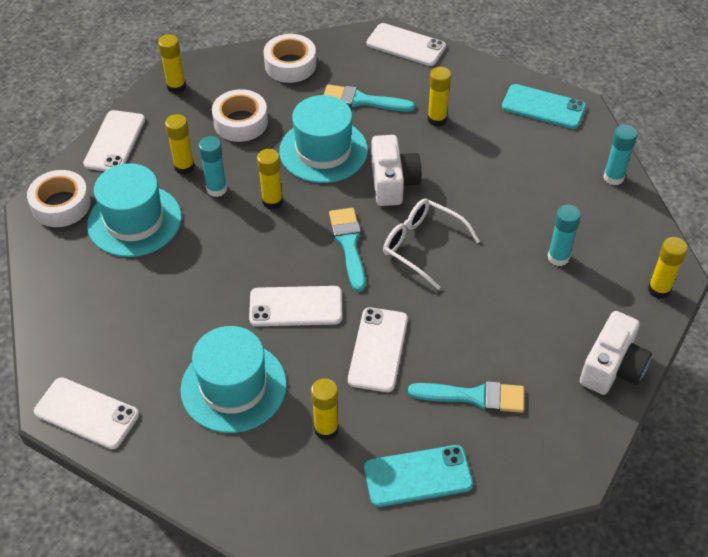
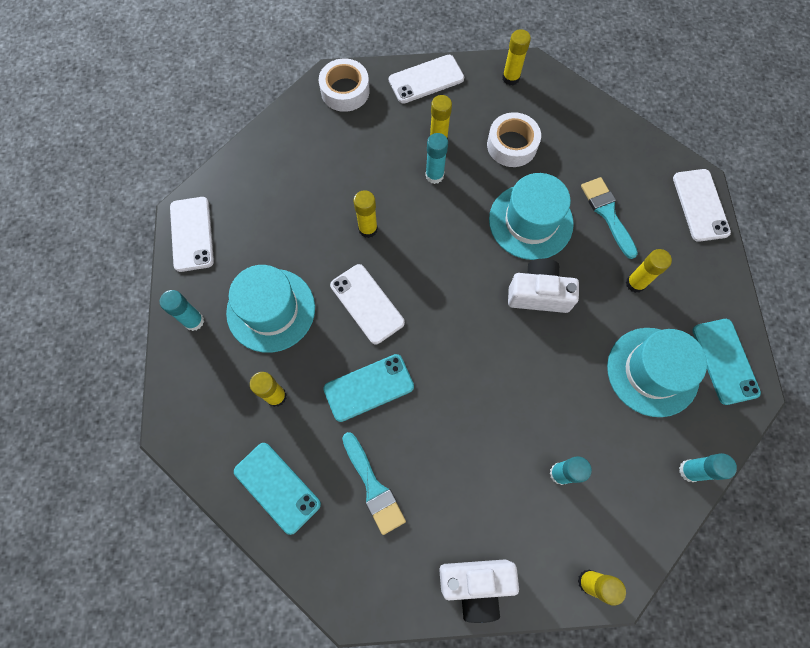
camera: 55 degrees right, 20 degrees up
(134, 221) = (365, 145): turquoise hat -> turquoise hat (652, 371)
(186, 461) = (194, 321): none -> turquoise glue stick
(272, 201) = (452, 221): yellow glue stick -> yellow glue stick (368, 229)
(290, 65) = (601, 137): white tape -> none
(348, 244) = (451, 302): turquoise brush -> none
(378, 349) = (369, 388): white phone -> turquoise phone
(393, 183) = (538, 294): white camera -> white camera turned 135 degrees counterclockwise
(422, 246) = (491, 357): white glasses -> none

